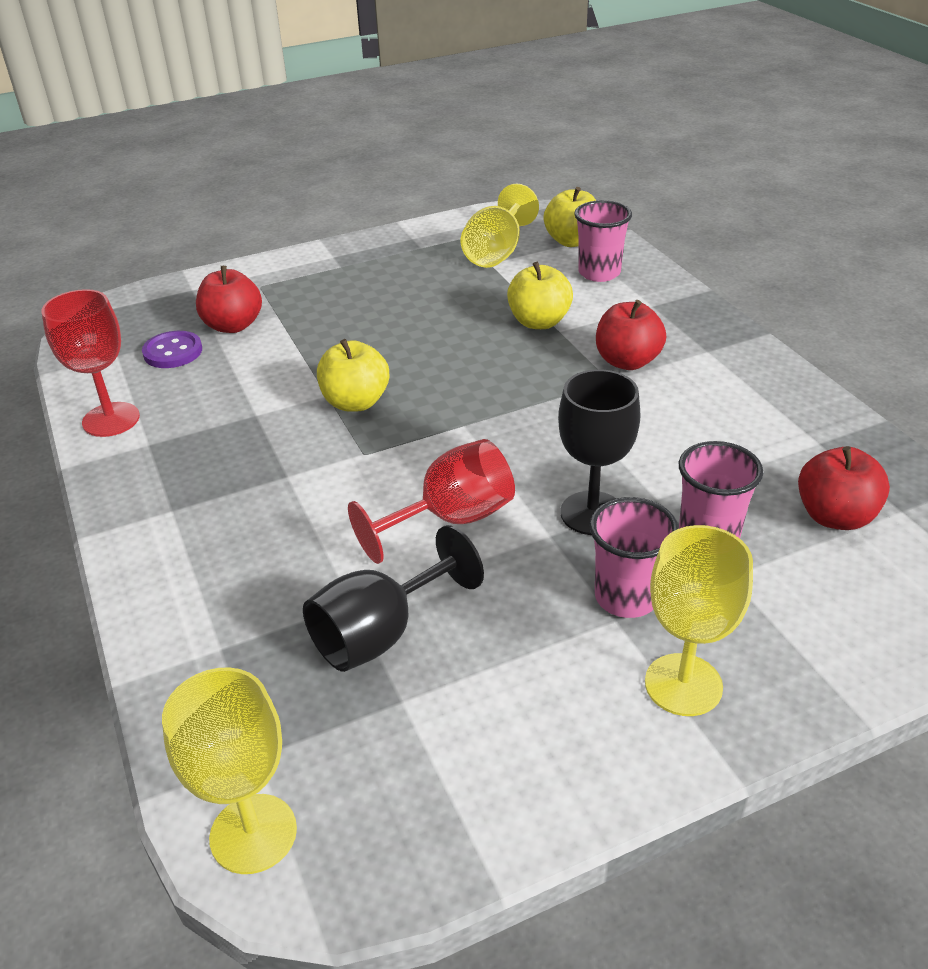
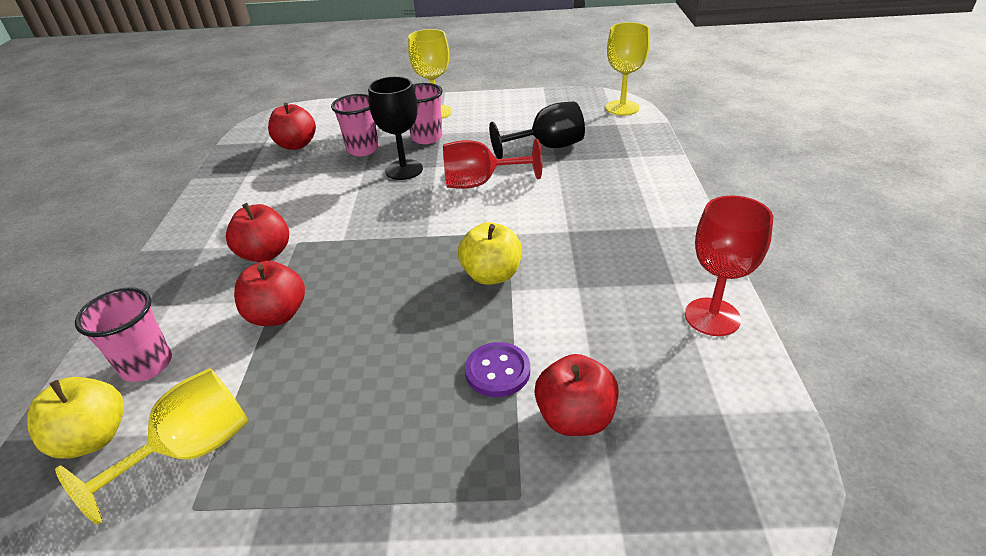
camera: 155 degrees left, 0 degrees up
(173, 352) = (652, 394): purple button -> purple button (497, 371)
(539, 322) = (277, 315): yellow apple -> red apple

